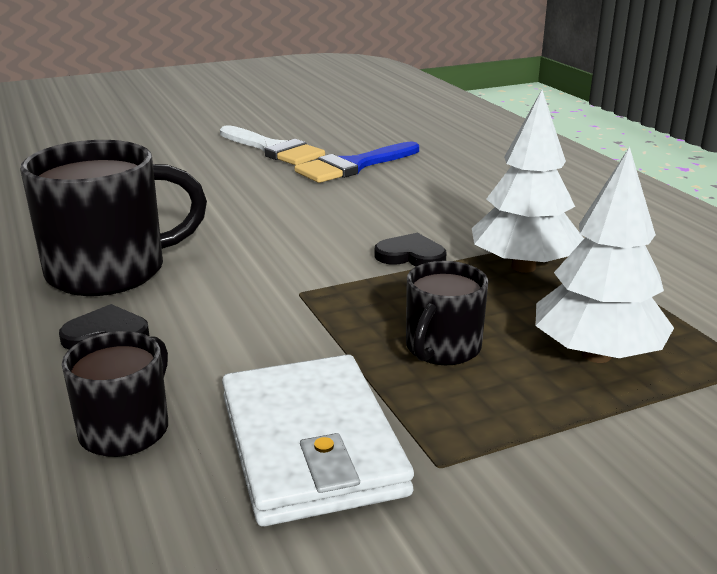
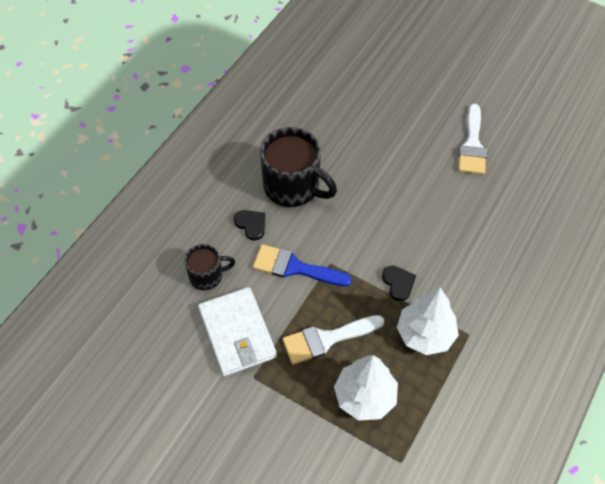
camera: 55 degrees right, 30 degrees up
(311, 444) = (237, 333): white wallet -> white wallet turned 60 degrees counterclockwise
(353, 166) = (484, 195): blue brush -> blue brush (294, 267)
(442, 348) = (326, 339): black mug -> white brush

